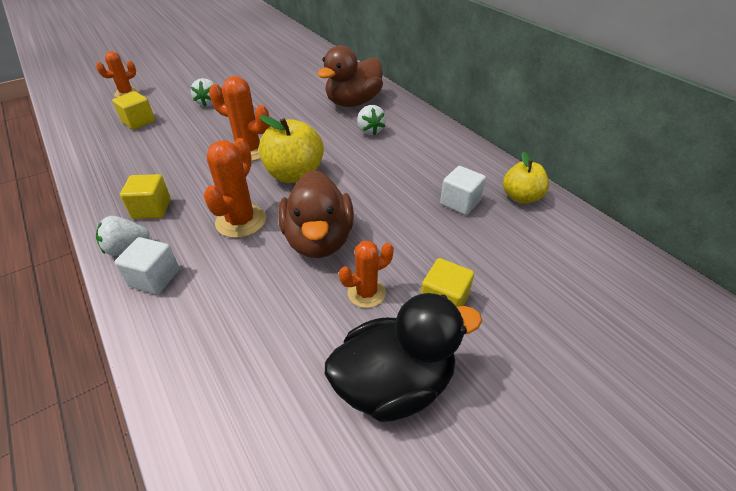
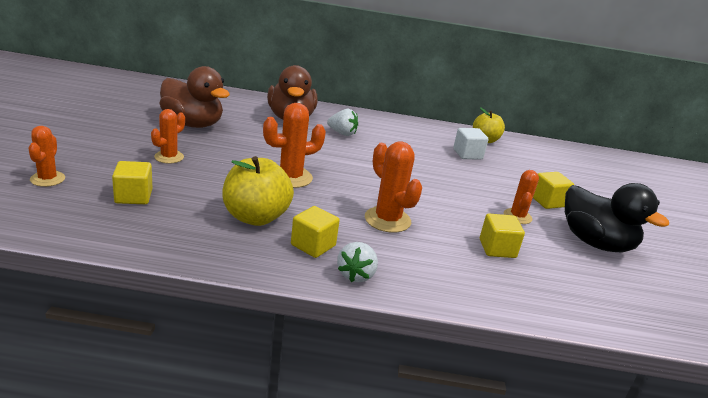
camera: 55 degrees left, 15 degrees down
(154, 278) = (413, 276): white cube -> none
(208, 103) = (169, 157): white strawberry -> orange cactus
(271, 307) = (497, 248): none -> yellow cube
(294, 175) = (357, 179): yellow apple -> yellow apple (255, 217)
(319, 240) = (448, 206): brown duck -> brown duck (193, 124)
(394, 384) = (595, 243): black duck -> black duck turned 120 degrees clockwise

